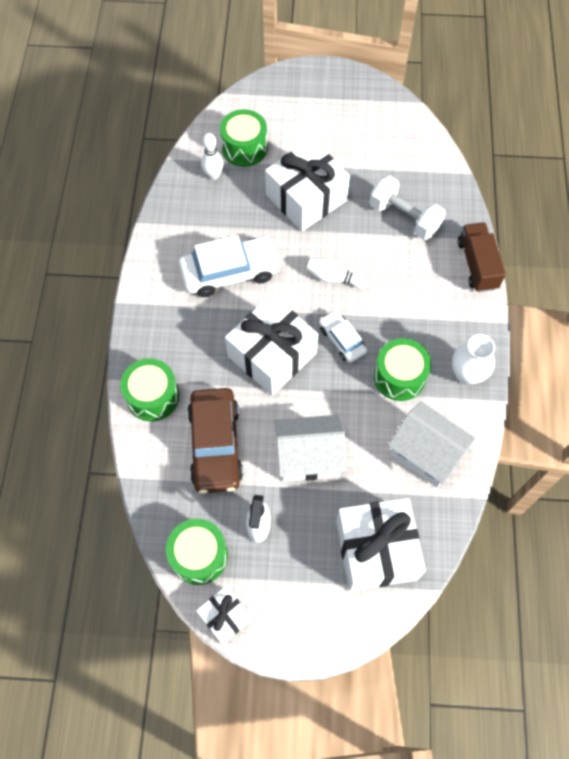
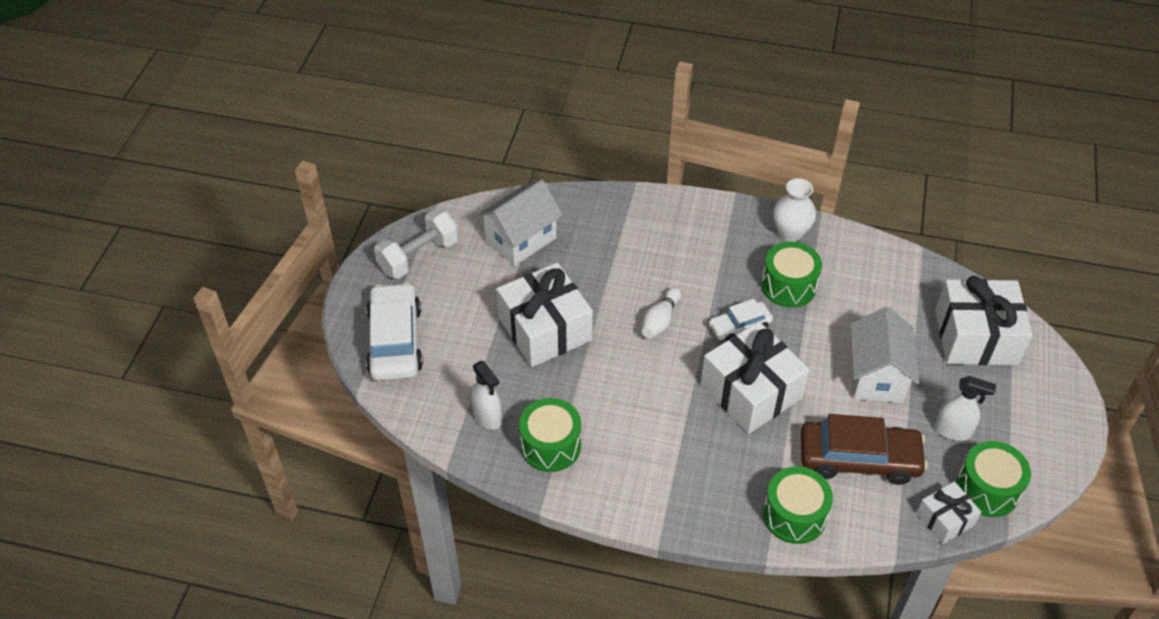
camera: 80 degrees left, 15 degrees down
(213, 175) = (488, 417): white bowling pin -> white spray bottle
(225, 617) = (1051, 473): white gift -> white gift (945, 519)
(230, 272) = (635, 417): white car -> white car (395, 341)
(244, 148) = (454, 379): green drum -> green drum (550, 445)
(404, 218) = (593, 247): white dumbbell -> white dumbbell (418, 256)
(425, 454) = (876, 281): white house -> white house (521, 240)
(477, 265) = (664, 200): brown truck -> none

